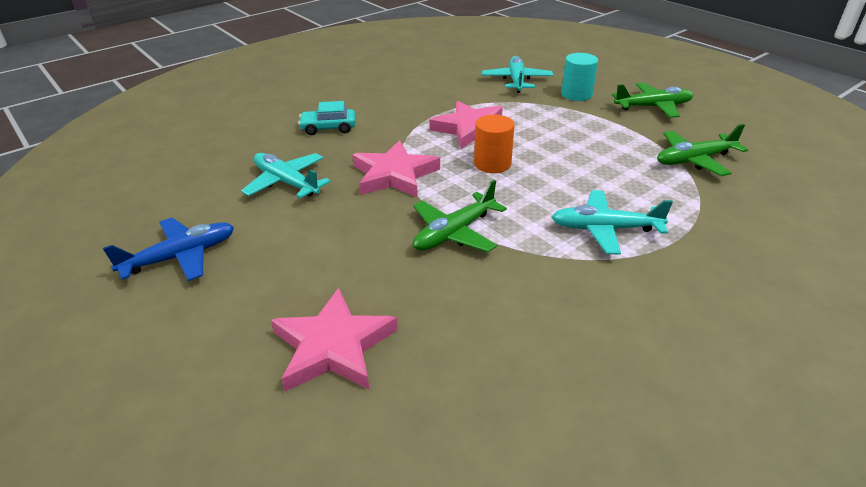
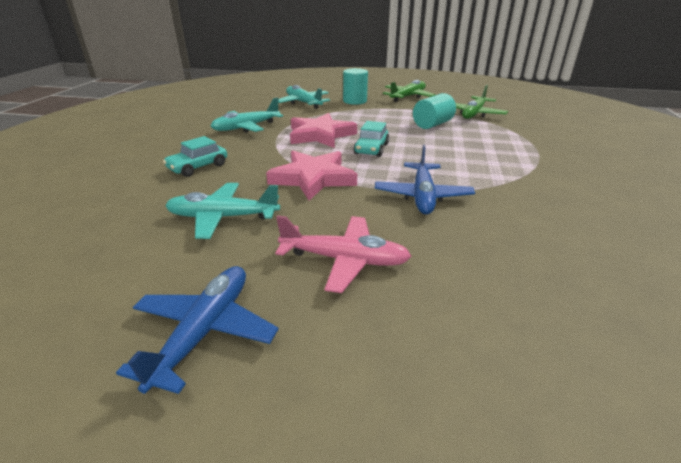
camera: 40 degrees left, 5 degrees down
(311, 255) = (345, 260): none -> pink plane
(333, 346) = (487, 316): pink star -> none
(454, 233) = (422, 196): green plane -> blue plane
(492, 164) = (371, 149): orange cylinder -> turquoise car
(605, 229) = (498, 159): turquoise plane -> turquoise plane (246, 127)
(611, 157) = (432, 124): none -> turquoise cylinder

